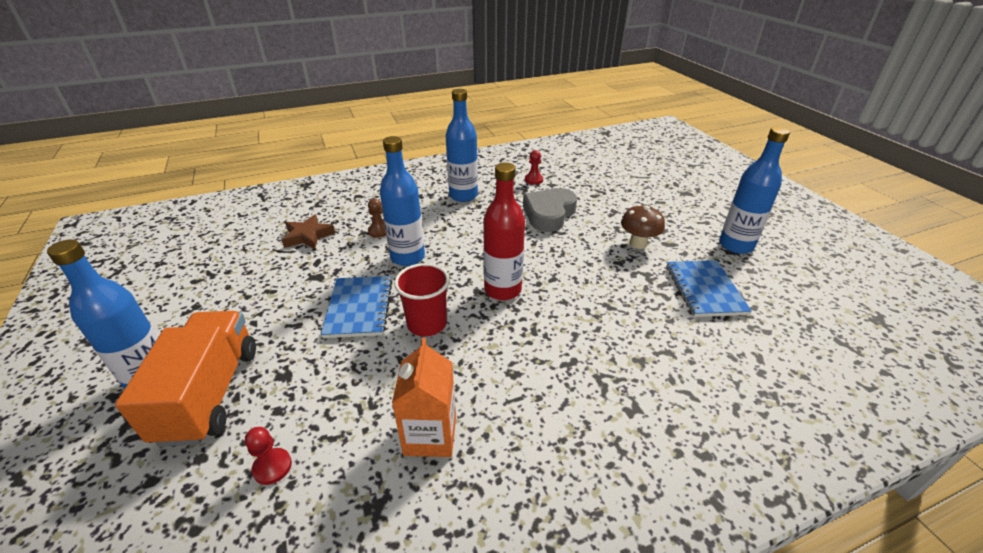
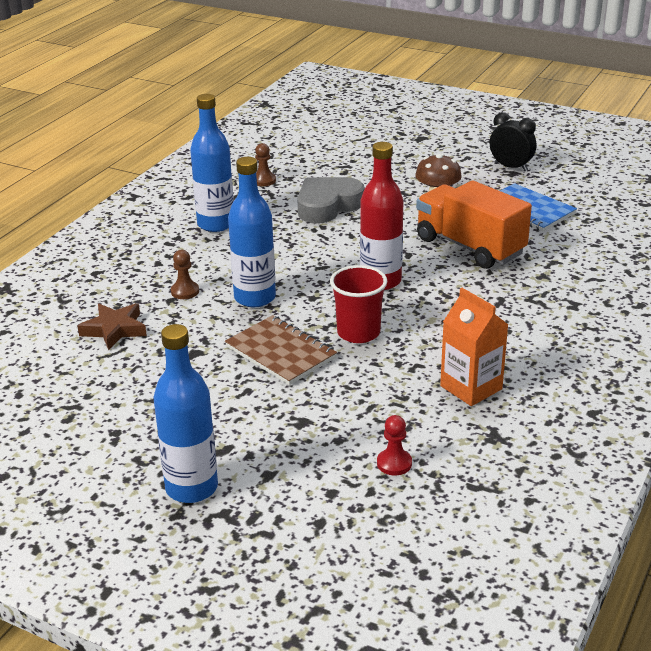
camera: 40 degrees left, 5 degrees down
(210, 393) = (262, 464): orange truck -> orange truck (470, 247)
(359, 308) = (280, 352): blue notebook -> brown notebook
(533, 180) = (264, 180): red pawn -> brown pawn
(549, 214) = (327, 206): grey heart -> grey heart turned 60 degrees clockwise
(735, 245) = (511, 167): blue bottle -> black clock

